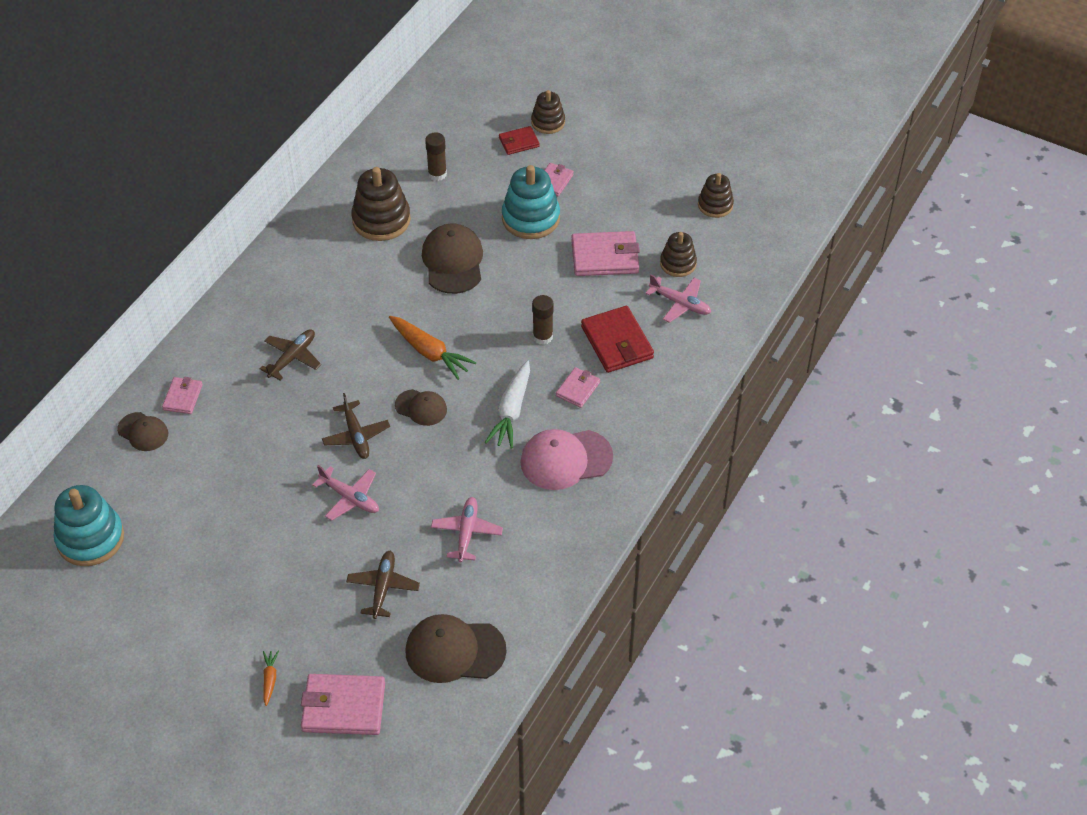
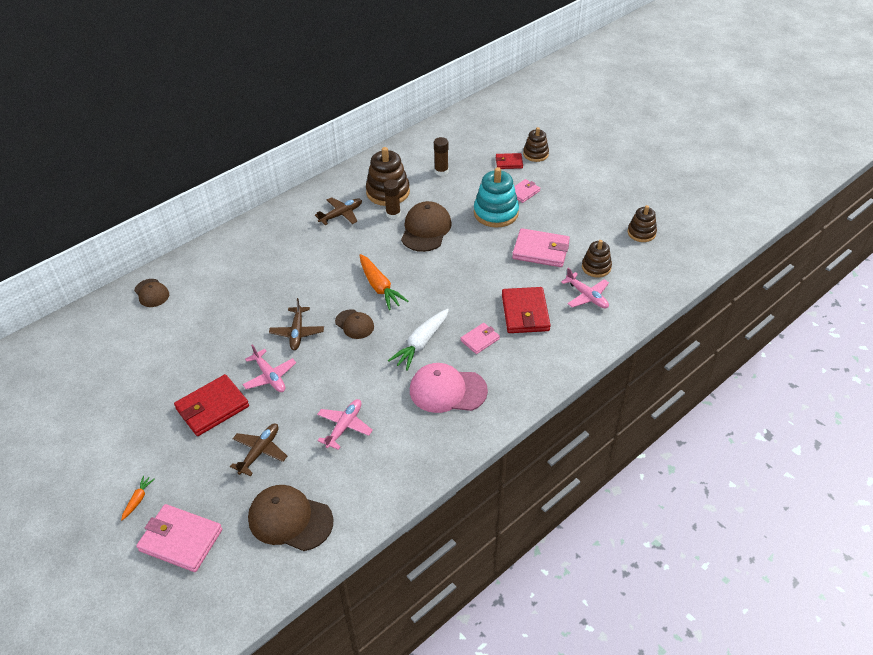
camera: 20 degrees right, 5 degrees down
(90, 538) = (74, 357): turquoise stacking toy -> none
(183, 397) = (191, 276): pink wallet -> none
(292, 358) = (280, 268): brown plane -> brown plane (341, 214)
(300, 553) = (212, 408): none -> red wallet
(542, 337) = (469, 295): brown glue stick -> brown glue stick (393, 214)

